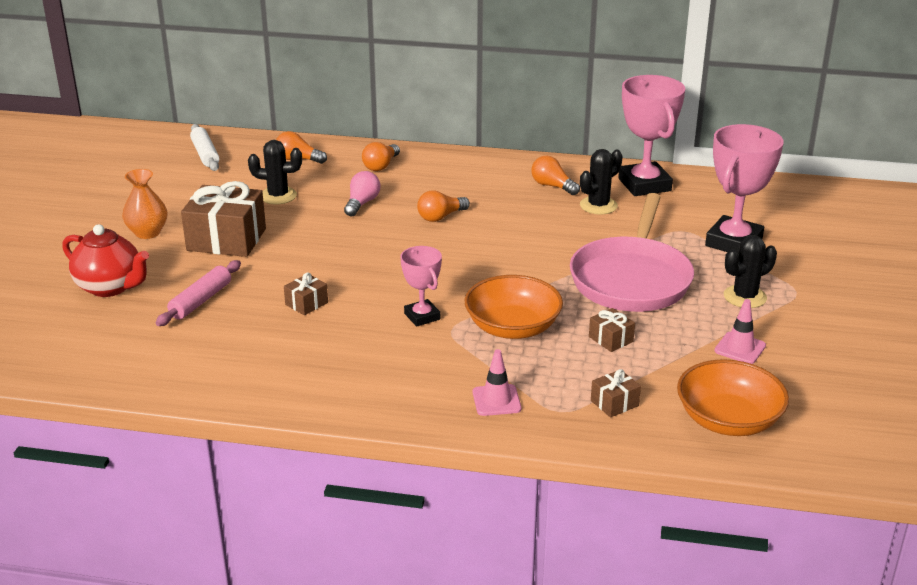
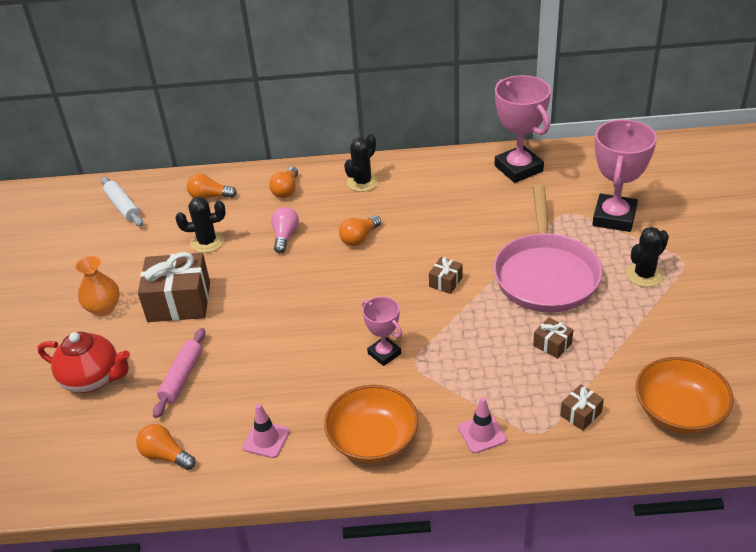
camera: 10 degrees left, 10 degrees up
(306, 303) = (278, 360): brown gift -> brown gift (445, 282)
(512, 327) = (466, 349): orange bowl -> orange bowl (373, 440)
(552, 186) = (442, 185): orange light bulb -> orange light bulb (166, 455)
(598, 206) = (489, 199): black cactus -> black cactus (362, 182)
(740, 348) = (660, 331): pink traffic cone -> pink traffic cone (266, 439)

